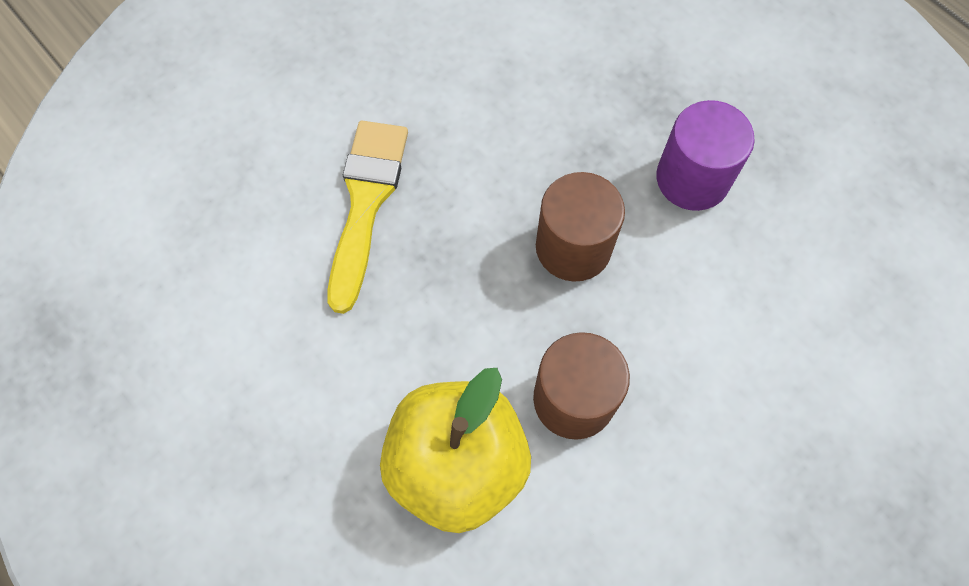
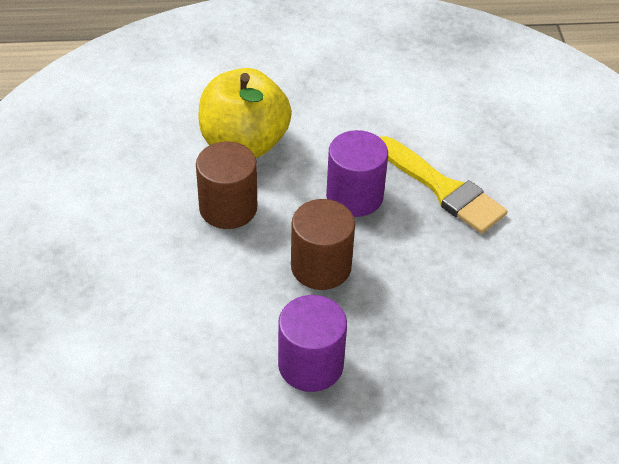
camera: 125 degrees right, 20 degrees down
(447, 281) = (354, 196): none -> purple cylinder

